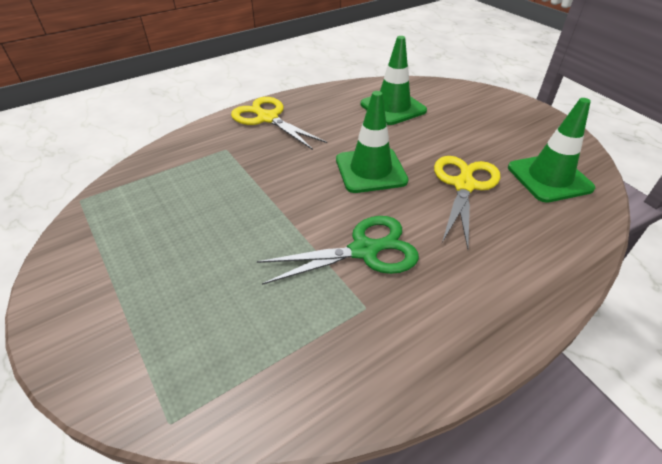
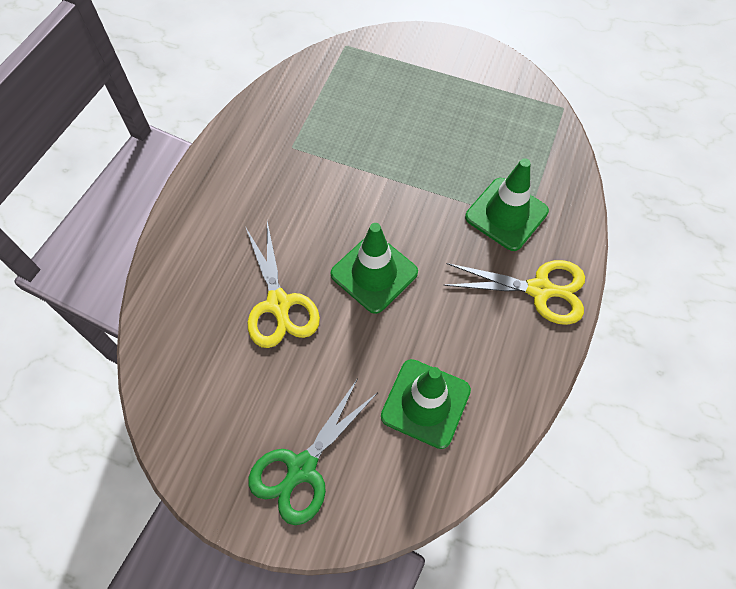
camera: 145 degrees right, 20 degrees up
(365, 250) = (320, 186): green scissors -> green scissors (301, 469)
(549, 178) = (200, 366): green traffic cone -> green traffic cone (506, 214)

